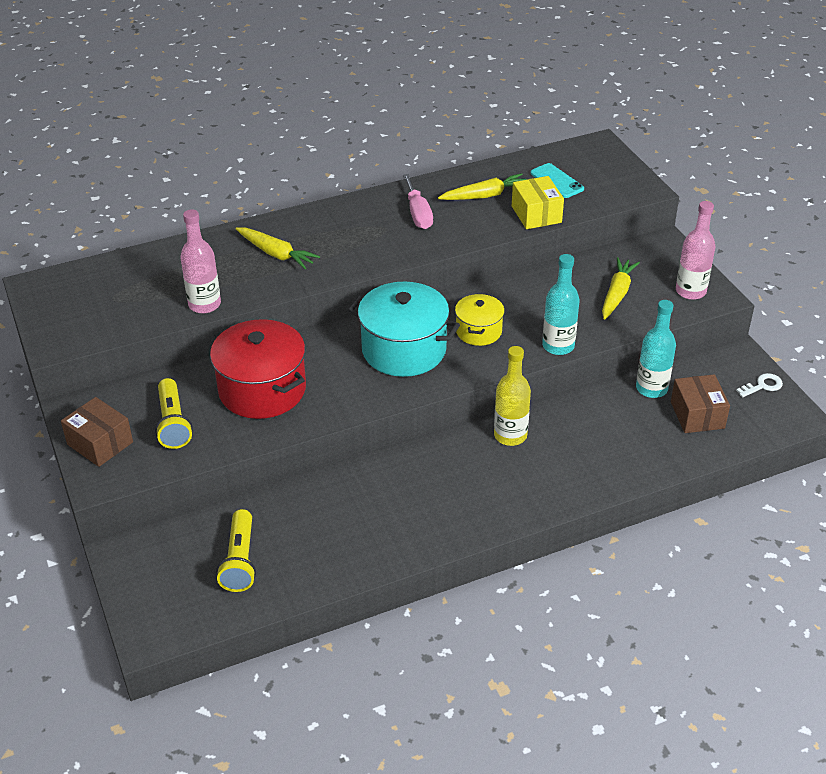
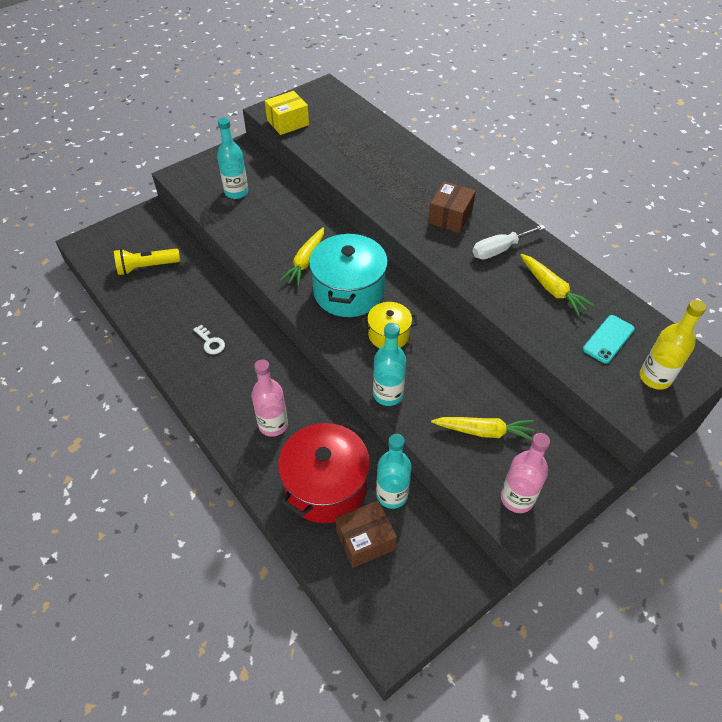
camera: 75 degrees right, 10 degrees up
(100, 443) = (211, 166): brown box -> brown box (450, 217)
(173, 423) = (236, 192): yellow flashlight -> turquoise bottle
(204, 304) = (331, 161): pink bottle -> pink bottle (273, 425)
(262, 390) = (280, 225): red pot -> red pot (326, 486)
(276, 254) = (405, 182): yellow carrot -> yellow carrot (305, 261)
(418, 214) = (499, 250): pink screwdriver -> white screwdriver
(510, 435) = (300, 394): yellow bottle -> yellow bottle (655, 378)
(536, 214) = (541, 331): yellow box -> yellow box (288, 122)
(762, 386) = (429, 602): white key -> white key (210, 342)

